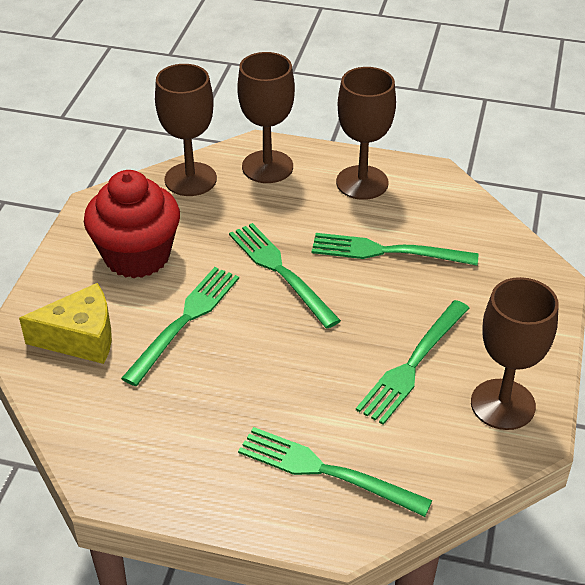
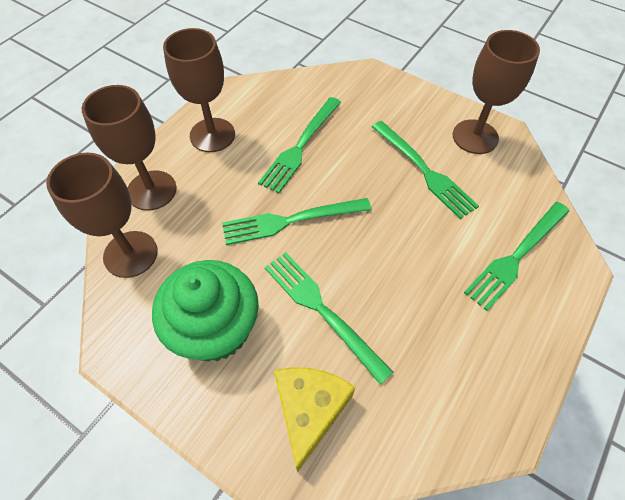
camera: 70 degrees left, 15 degrees up
(137, 256) = (216, 329): red cupcake -> green cupcake

